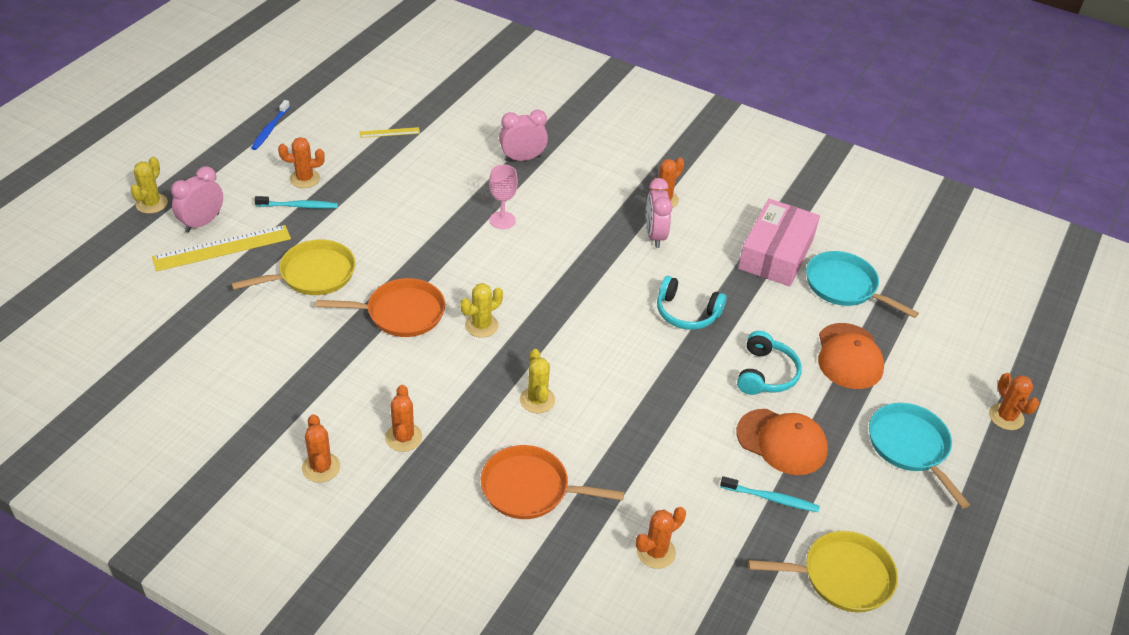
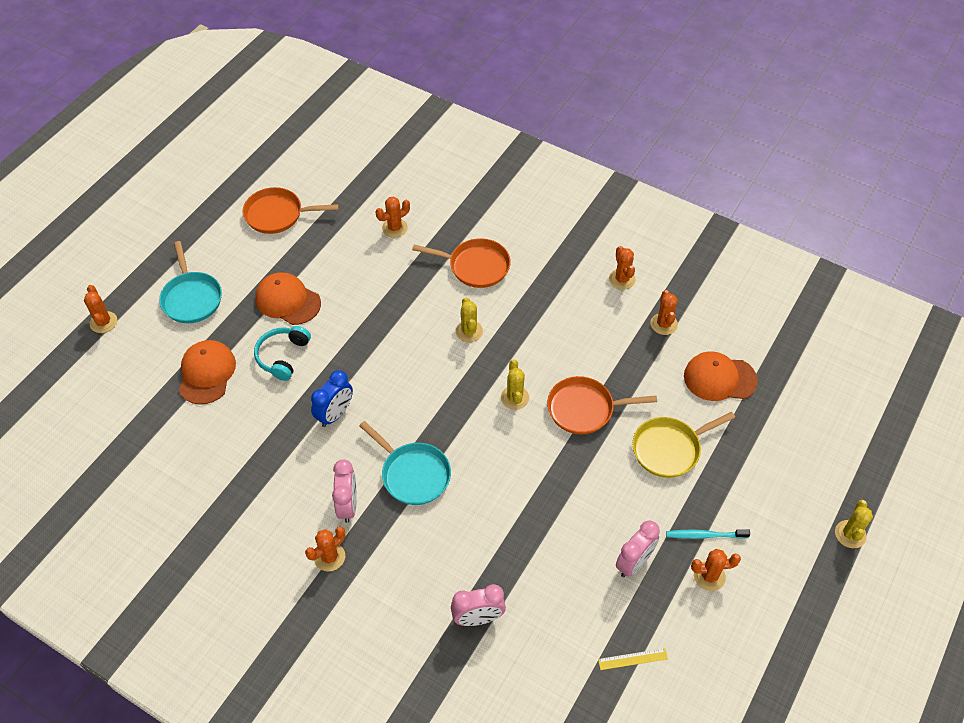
camera: 175 degrees left, 10 degrees up
(202, 223) = (791, 509): pink clock -> pink clock (634, 563)
(222, 248) = (760, 478): yellow ruler -> none
(229, 341) = (719, 378): none -> orange cap
(270, 129) = (770, 659): blue toothbrush -> none
(403, 437) = (567, 301): orange cactus -> orange cactus (664, 324)
(481, 325) = (515, 398): yellow cactus -> yellow cactus turned 60 degrees counterclockwise
(502, 220) = (499, 522): pink goblet -> none
(686, 313) = (335, 414): turquoise headphones -> blue clock
(771, 498) = (308, 261): turquoise toothbrush -> none
(776, 253) = (232, 485): pink box -> none
(841, 576) = (277, 214): yellow pan -> orange pan
(844, 286) = (180, 447): turquoise pan -> turquoise pan (413, 474)

